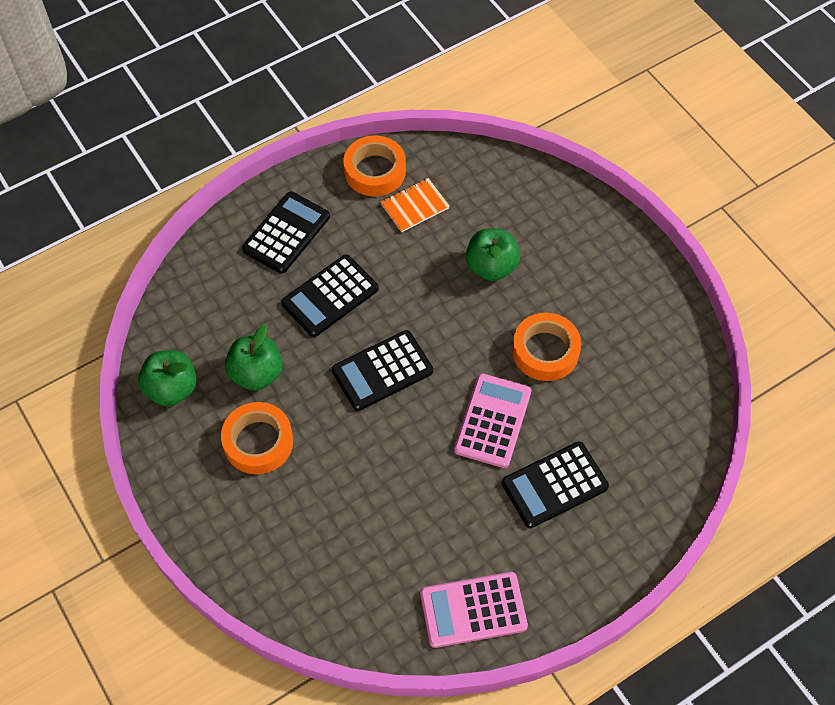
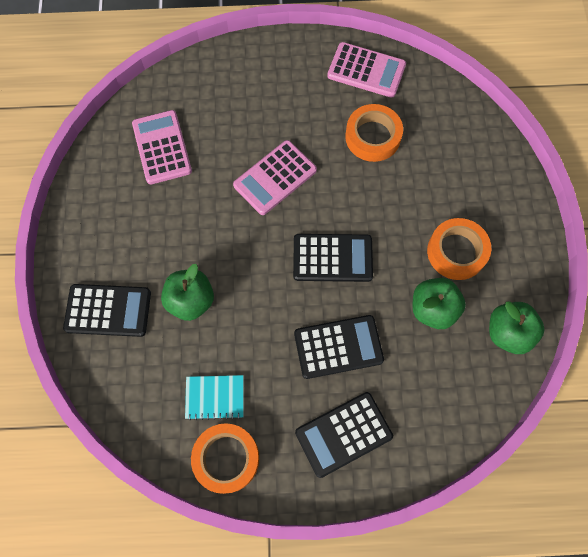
camera: 150 degrees left, 10 degrees up
(414, 206) = (215, 397): orange notebook -> turquoise notebook
(545, 351) = (201, 208): orange tape -> orange tape (372, 137)
(554, 485) = (263, 115): black calculator -> black calculator (108, 310)
(632, 390) = (162, 147): none -> pink calculator

